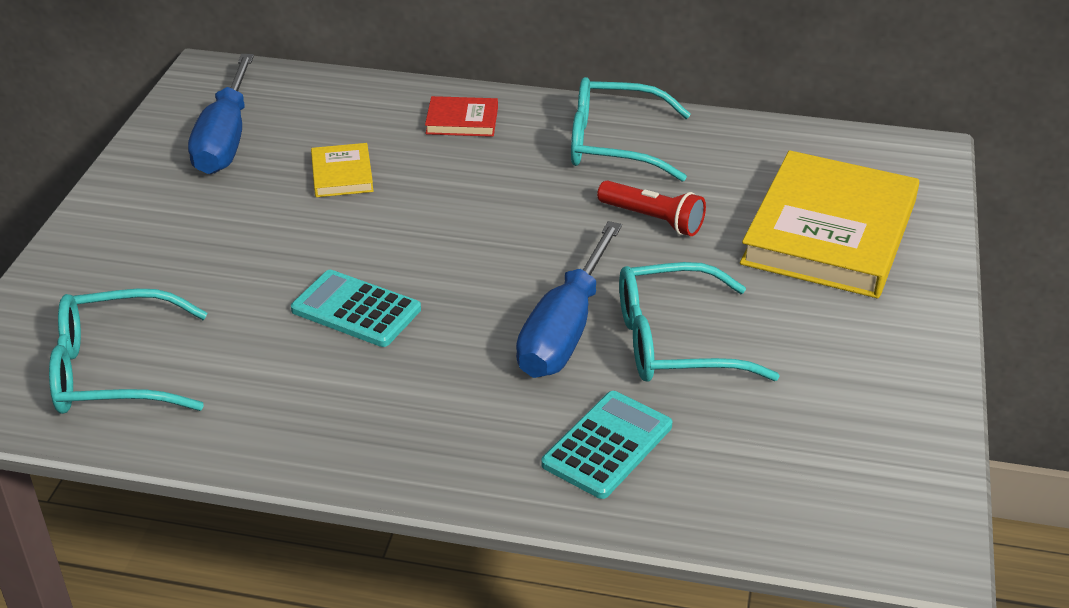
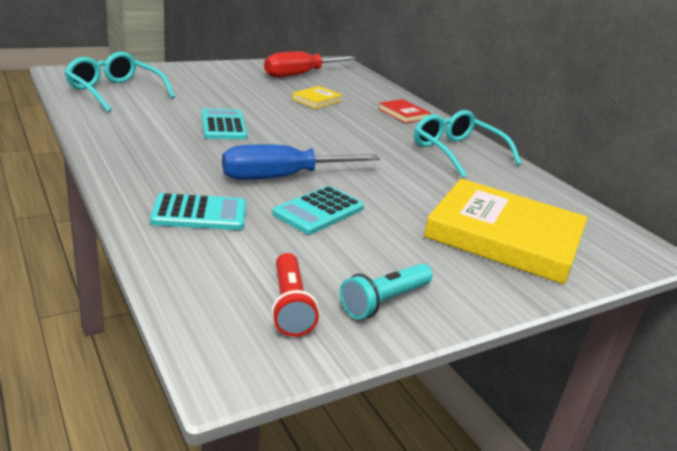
camera: 45 degrees right, 10 degrees down
(225, 139) = (300, 75): blue screwdriver -> red screwdriver
(653, 219) = (414, 178): red flashlight -> red flashlight (290, 306)
(674, 342) = (318, 211): turquoise glasses -> turquoise calculator
(829, 232) = (504, 236): yellow book -> yellow book turned 45 degrees clockwise
(888, 389) = (384, 301): none -> turquoise flashlight

